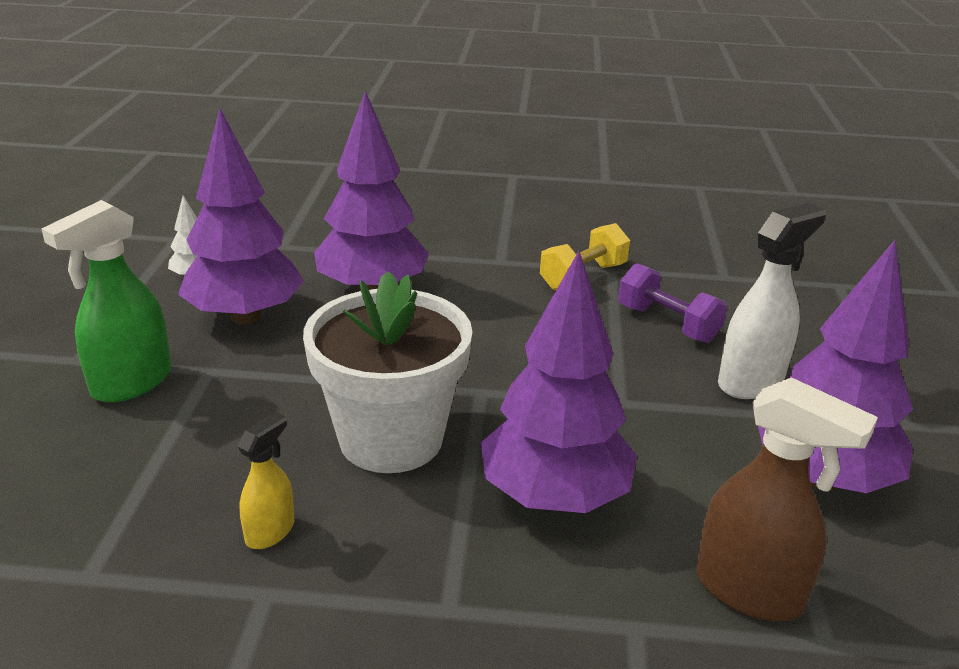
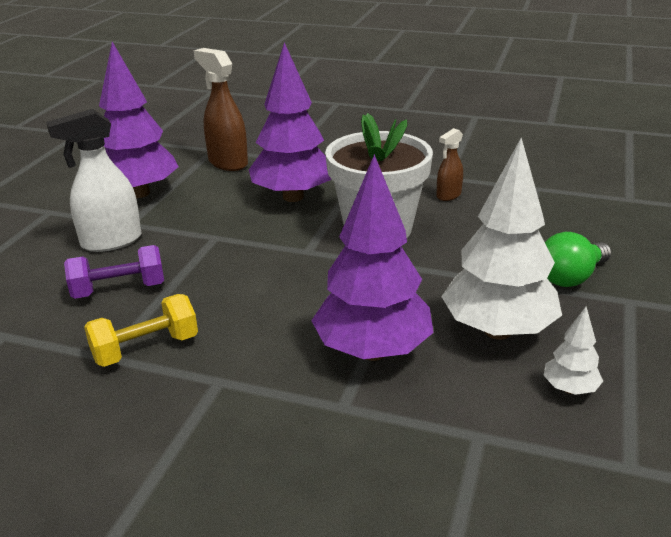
camera: 165 degrees left, 0 degrees up
(131, 383) = (571, 277): green spray bottle -> green light bulb
(245, 316) = (497, 330): purple tree -> white tree
(270, 531) = (448, 195): yellow spray bottle -> brown spray bottle
(667, 324) = (119, 290): purple dumbbell -> purple dumbbell turned 75 degrees counterclockwise

